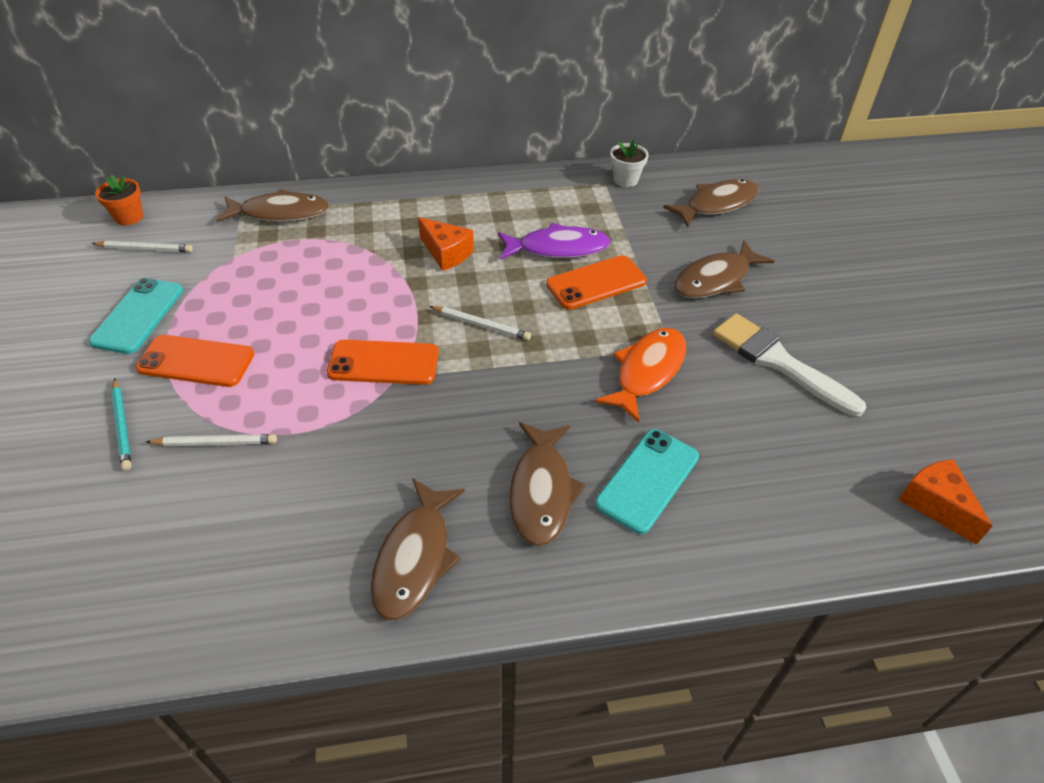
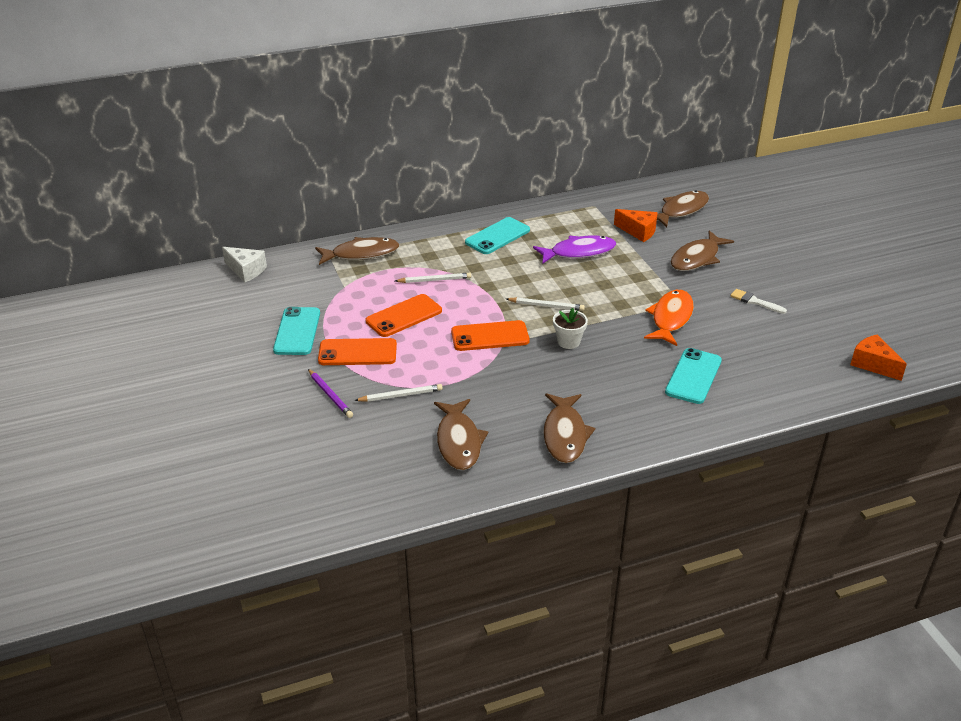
camera: 10 degrees left, 10 degrees down
(122, 426) = (330, 395): turquoise pencil -> purple pencil
(129, 217) = (246, 270): orange flower pot -> white cheese
(145, 249) = (273, 290): white pencil -> white pencil (434, 280)
(446, 253) = (500, 265): orange cheese -> orange cheese (638, 231)
(462, 211) = (497, 236): none -> turquoise phone
(541, 491) = (629, 391): brown fish -> brown fish (459, 441)
(596, 283) = (615, 270): orange phone -> orange phone (404, 316)
(625, 180) = (609, 201): white flower pot -> white flower pot (568, 342)
(778, 362) = (755, 301): white brush -> white brush, size x0.51

